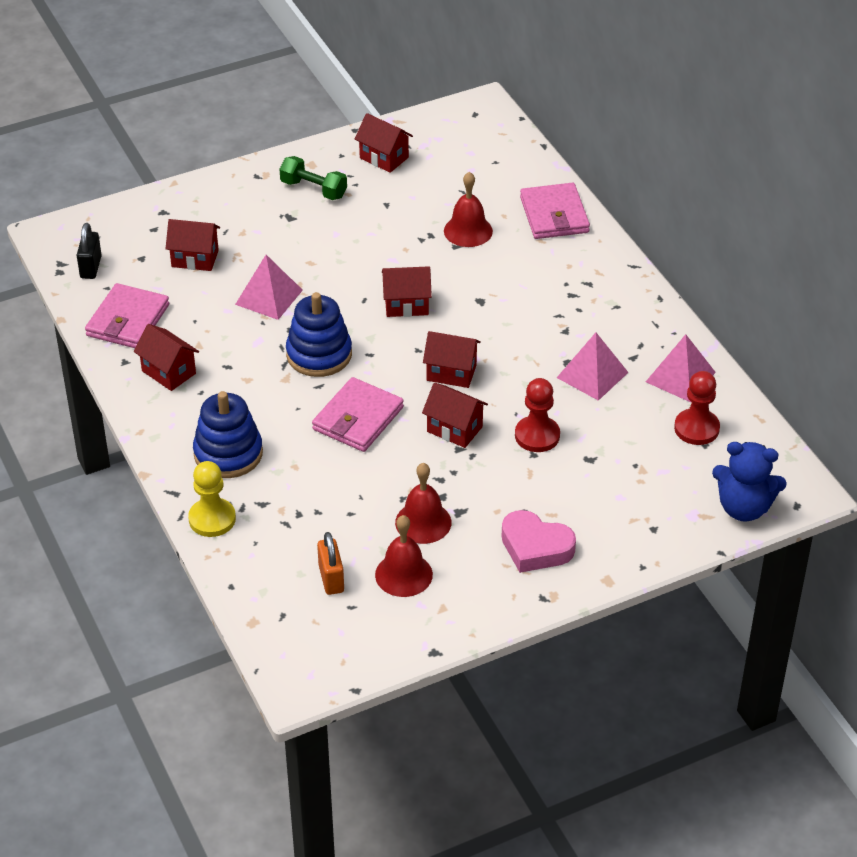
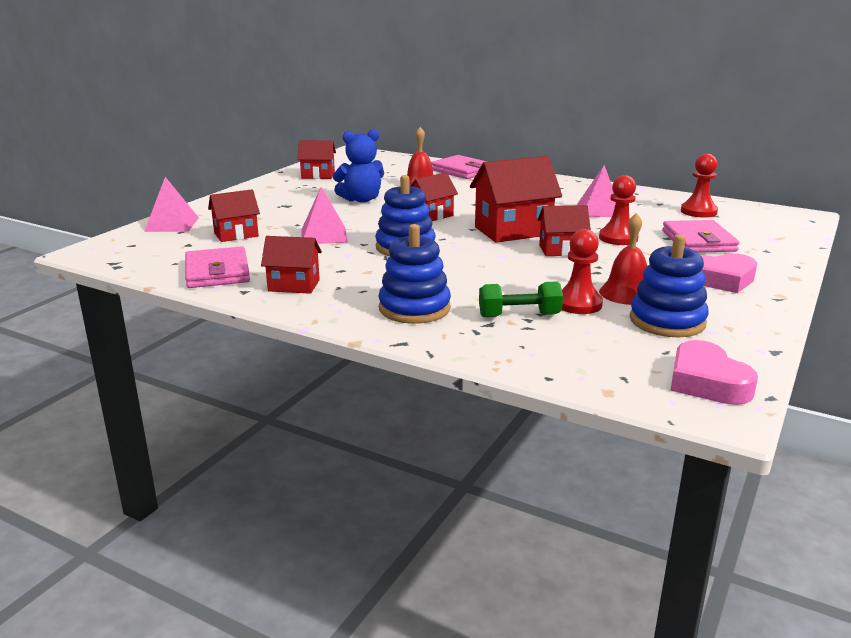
camera: 35 degrees left, 20 degrees down
(91, 267) = (146, 258): black padlock -> none
(212, 519) = (461, 346): yellow pawn -> none
(313, 189) = (287, 193): green dumbbell -> green dumbbell (519, 315)
(331, 578) = (620, 343): orange padlock -> none
(333, 652) = (707, 382): none -> pink heart
(358, 418) = (486, 264): pink wallet -> pink wallet (698, 241)
(363, 515) = (578, 304): none -> red pawn
(403, 574) = (667, 321): red bell -> blue stacking toy
(451, 373) = (513, 231): red house -> red house, size x1.68
(680, 377) = (648, 199): pink pyramid -> pink pyramid (172, 224)
(744, 508) = (790, 229): blue teddy bear -> blue teddy bear (361, 200)

